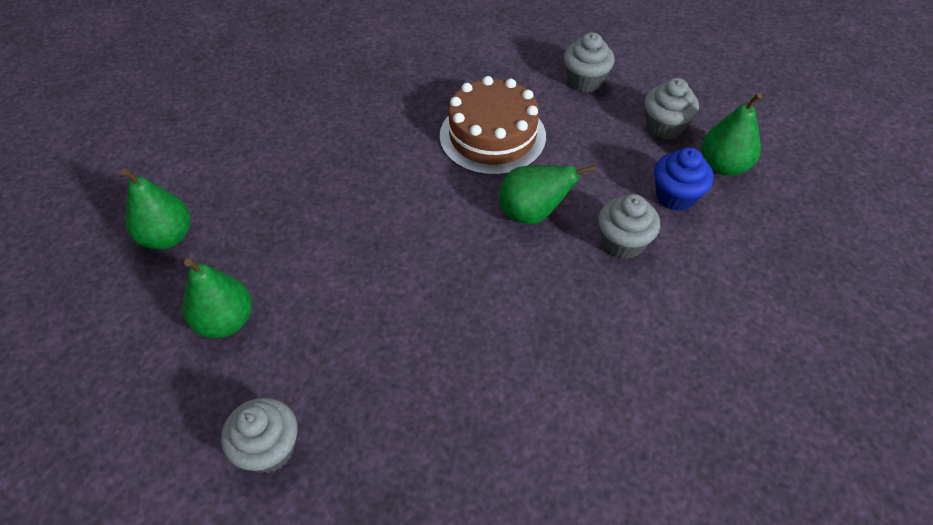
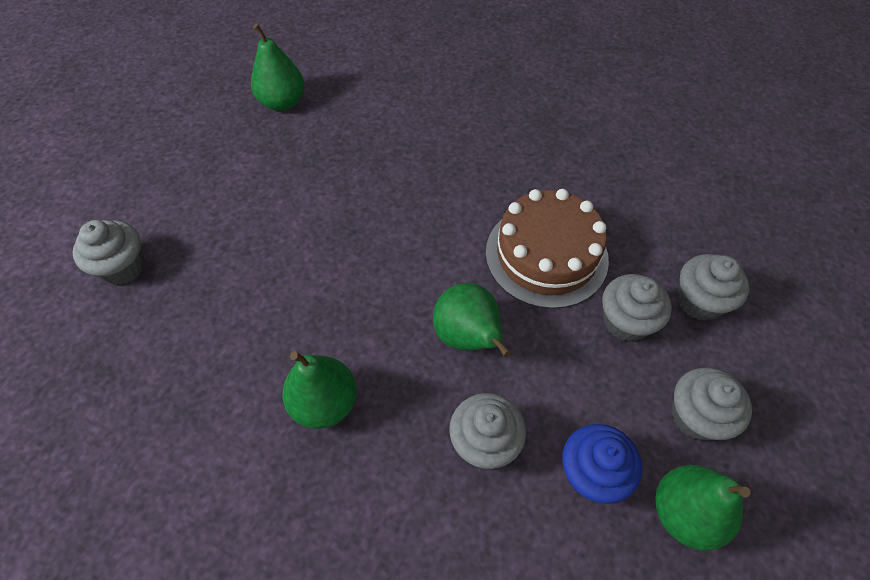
camera: 60 degrees right, 5 degrees up
(225, 321) = (224, 178): green pear -> green pear (325, 403)
(576, 123) = (625, 321): none -> grey cupcake

